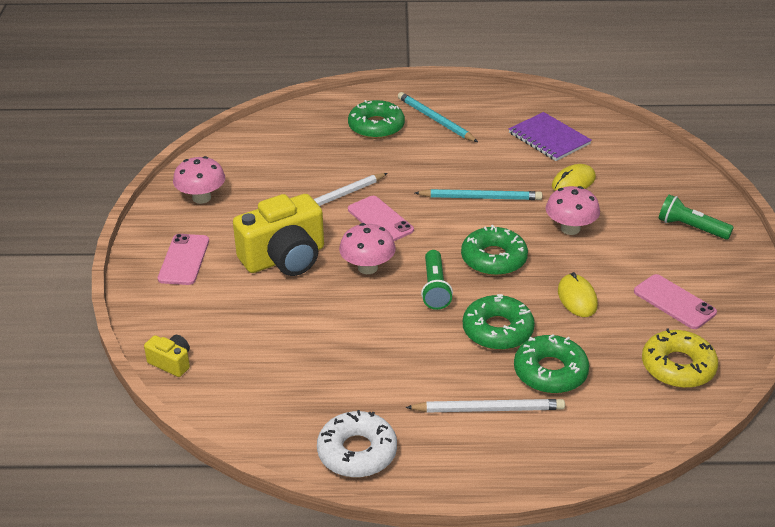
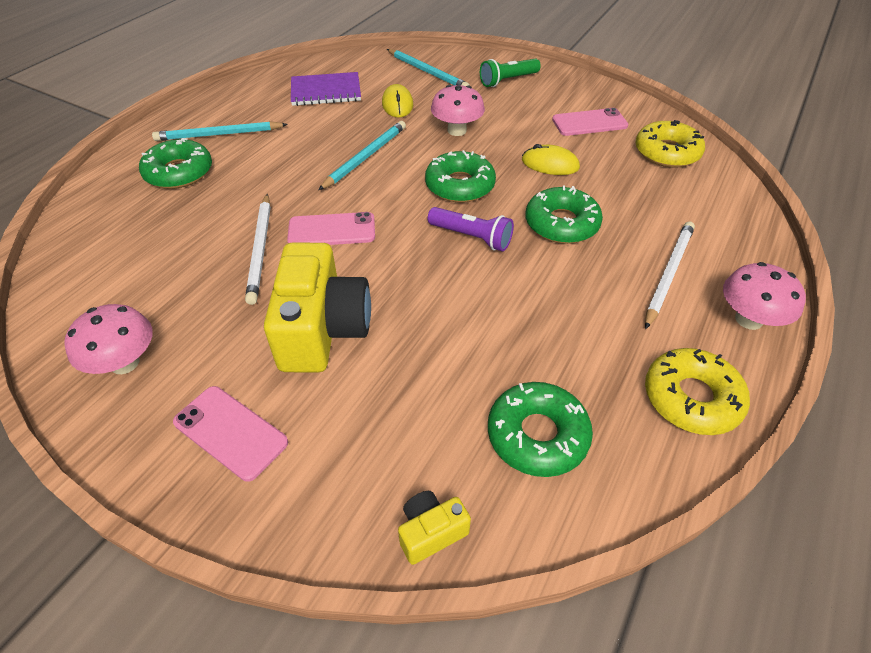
camera: 60 degrees left, 10 degrees up
(357, 452) = (691, 398): white donut -> yellow donut
(367, 267) = (399, 270): pink mushroom -> pink mushroom (748, 319)
(435, 288) = (471, 237): green flashlight -> purple flashlight
(550, 372) = (637, 217): green donut -> green donut (537, 435)
(646, 176) = (427, 72): none -> turquoise pencil

